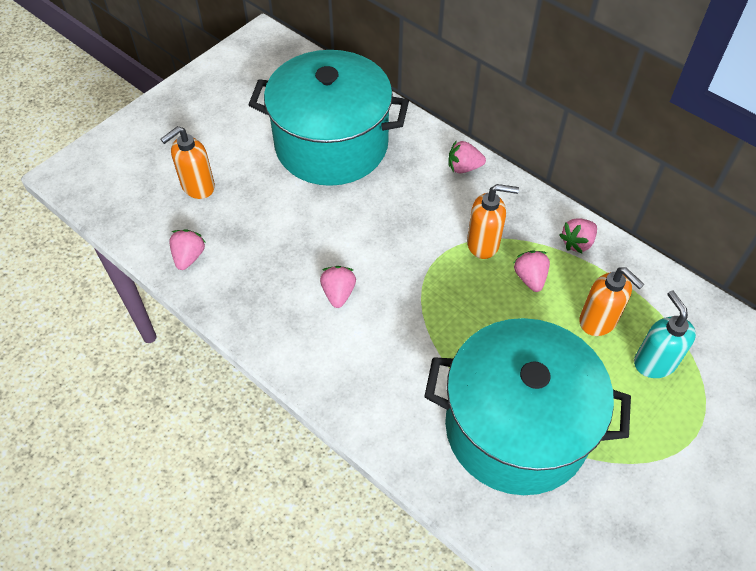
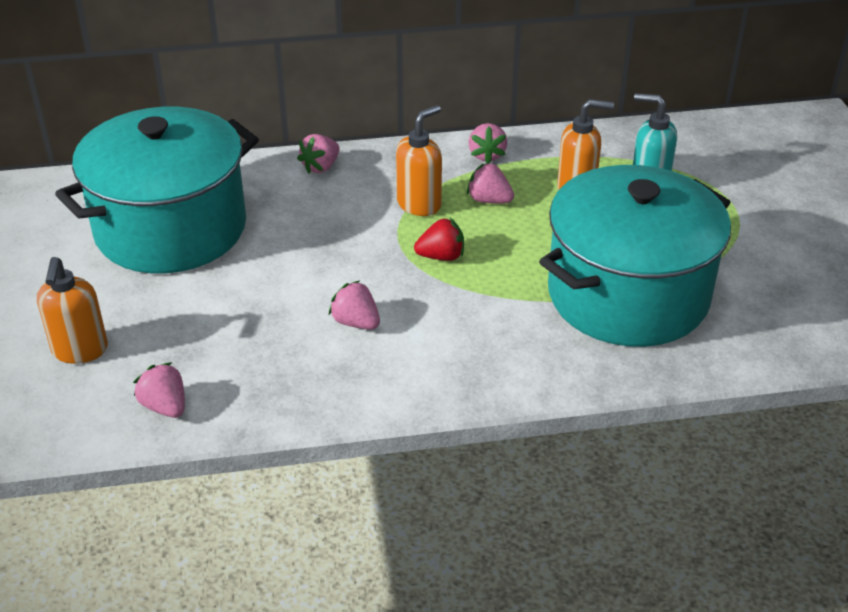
camera: 50 degrees left, 15 degrees down
(444, 292) = (441, 256): none -> red strawberry

